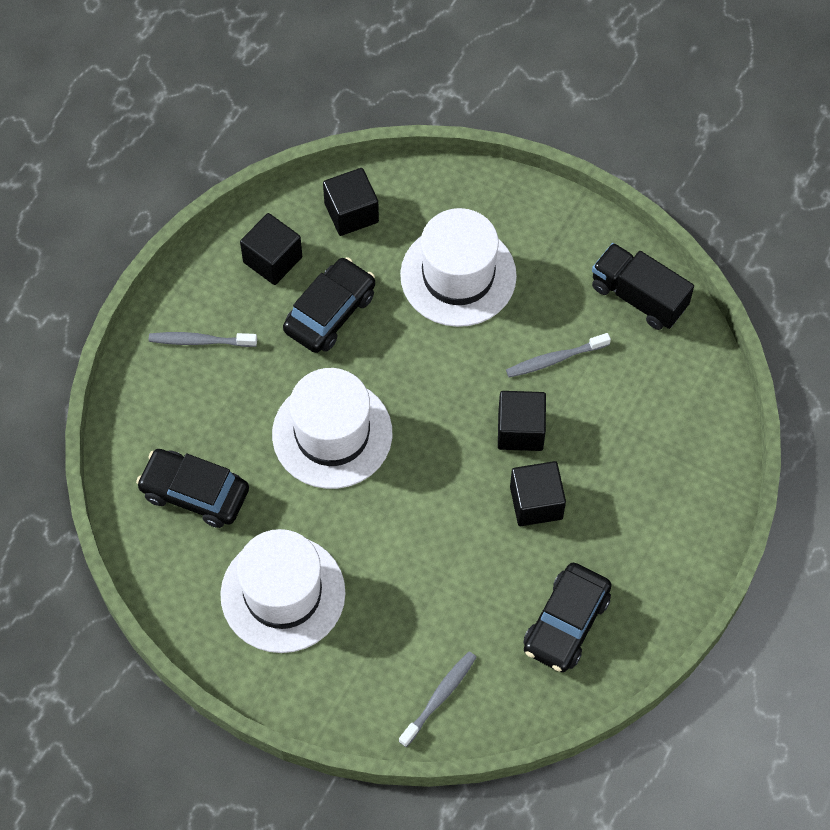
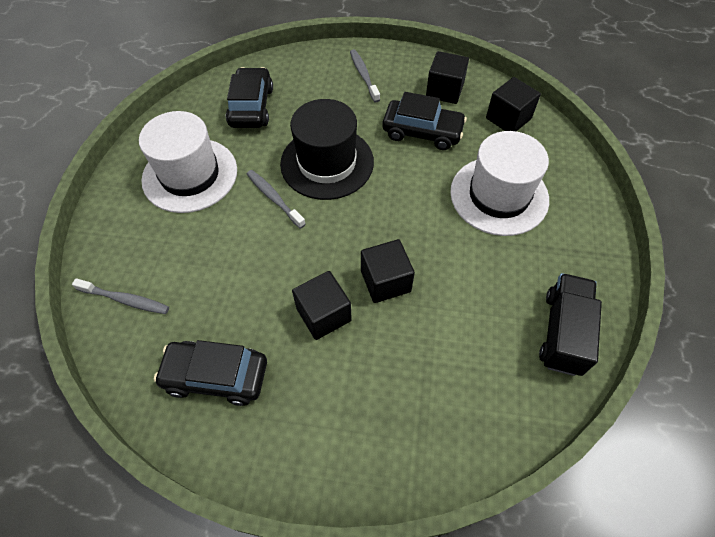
camera: 70 degrees right, 5 degrees down
(332, 434) = (327, 163): white hat -> black hat
(555, 359) = (464, 285): grey toothbrush -> grey toothbrush (274, 198)

